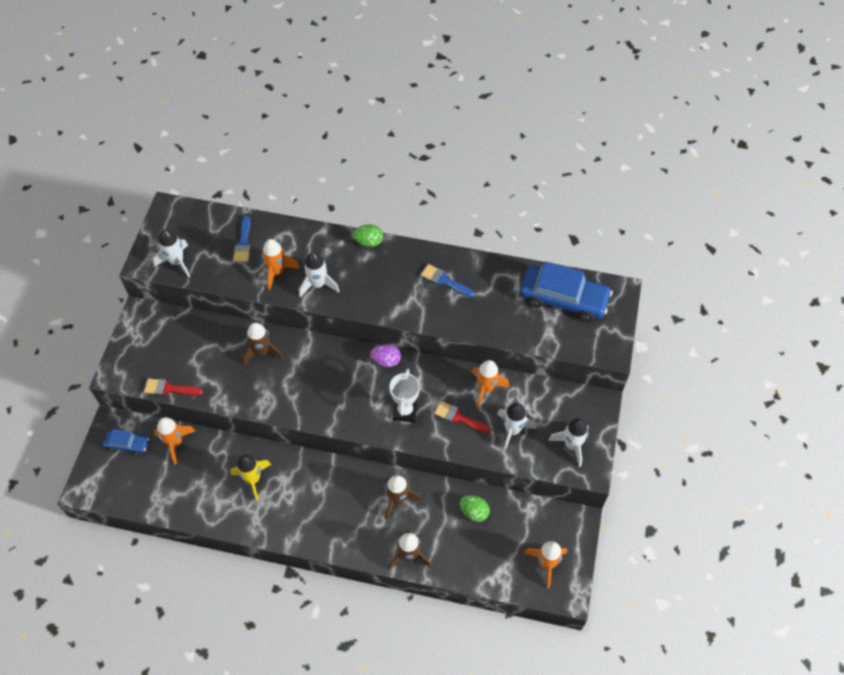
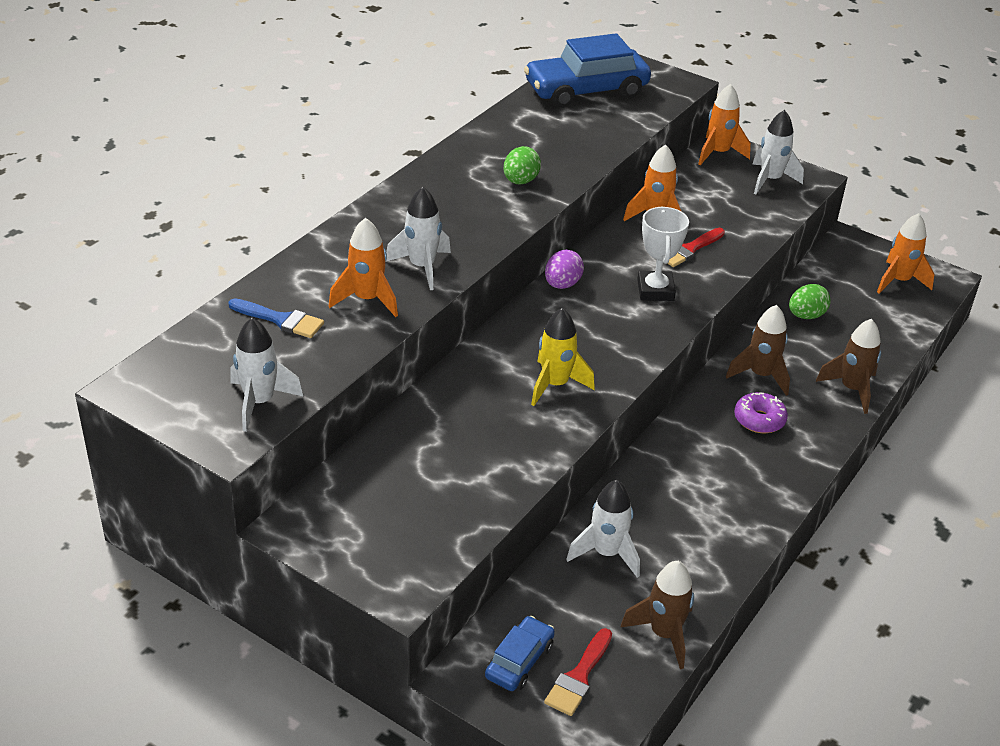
camera: 70 degrees left, 20 degrees down
(169, 388) = (477, 524): red brush -> red brush (579, 676)
(175, 443) = (550, 594): orange rocket -> orange rocket (718, 153)
(253, 479) = (664, 514): yellow rocket -> yellow rocket (555, 385)
(262, 352) = (470, 399): brown rocket -> brown rocket (664, 634)
(354, 508) = (759, 420): none -> purple donut
(369, 242) = (379, 204): green egg -> green egg (520, 181)
(405, 411) = (655, 290): white trophy -> white trophy turned 60 degrees clockwise
(444, 280) = (495, 162): blue brush -> none
(512, 430) = (729, 215): white rocket -> white rocket (606, 553)
(563, 299) = (586, 90): blue car -> blue car turned 150 degrees counterclockwise

